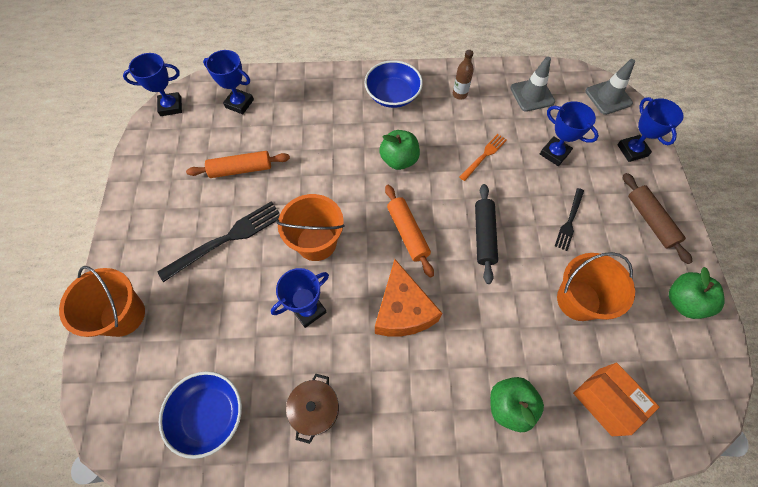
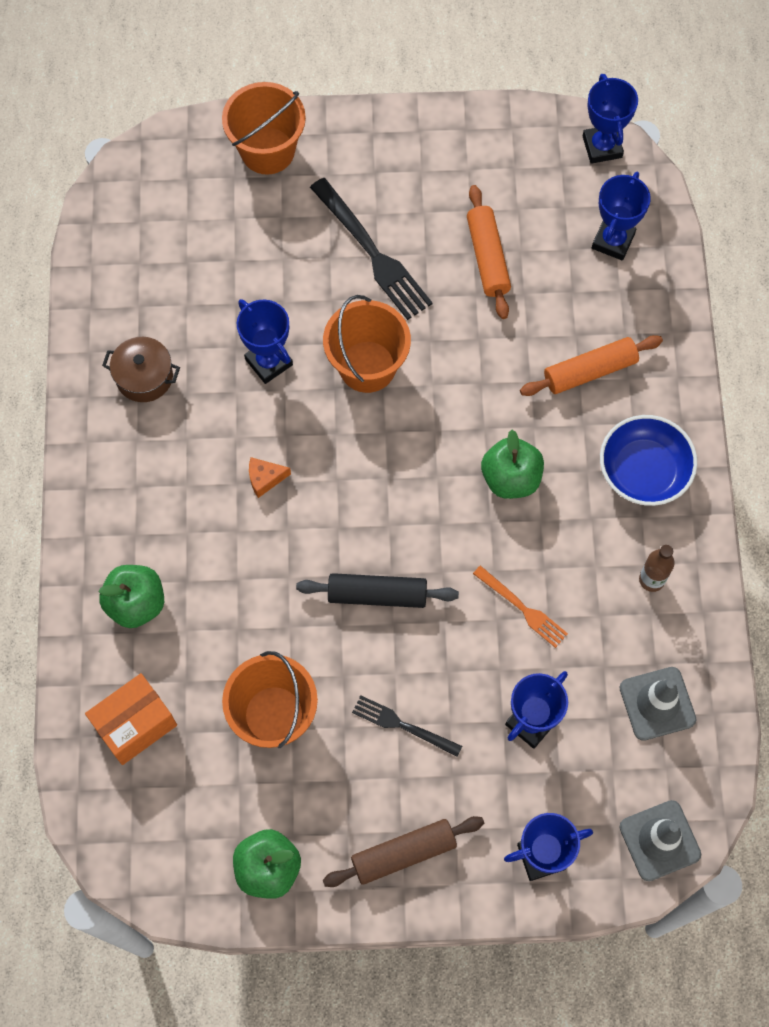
camera: 90 degrees right, 5 degrees up
(209, 415) = (144, 263): blue bowl -> none
(403, 310) = (265, 478): orange cheese -> orange cheese, size x0.43
(407, 233) = (381, 487): orange rolling pin -> orange rolling pin (589, 371)

